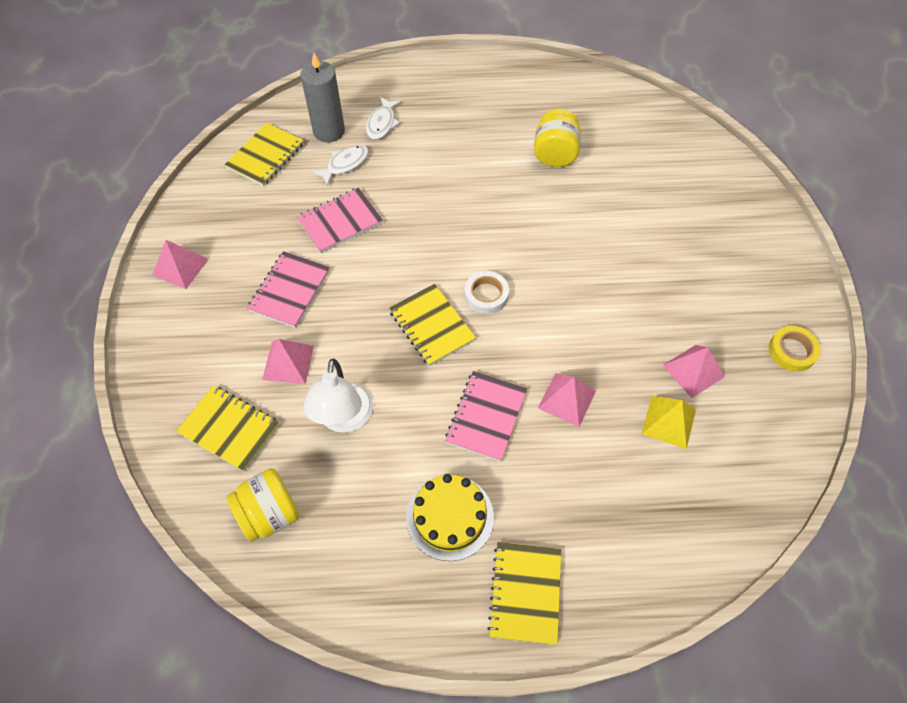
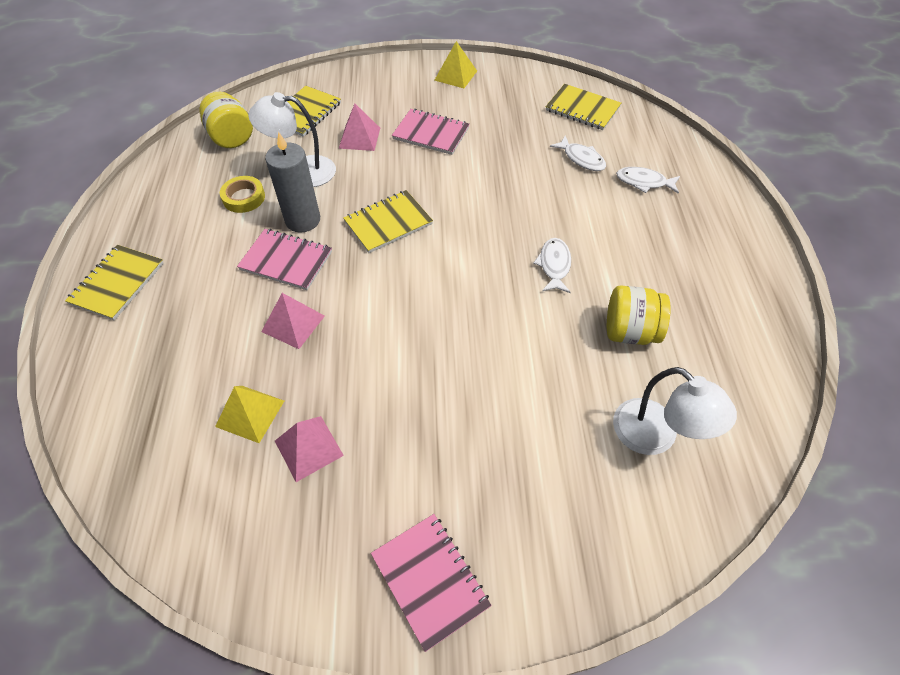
camera: 90 degrees right, 5 degrees down
(180, 267) = (455, 75): pink pyramid -> yellow pyramid
(329, 131) = (623, 146): grey candle -> grey candle (303, 220)
(340, 222) = (508, 159): pink notebook -> pink notebook (430, 580)
(450, 517) = (198, 236): yellow cake -> none
(486, 196) = (554, 265): none -> white fish
(486, 295) = (422, 263): white tape -> none
(525, 593) = (117, 283): yellow notebook -> yellow notebook turned 75 degrees counterclockwise
(646, 151) = (655, 436): none -> white lamp
(792, 351) = (321, 576): yellow tape -> yellow tape (244, 198)

